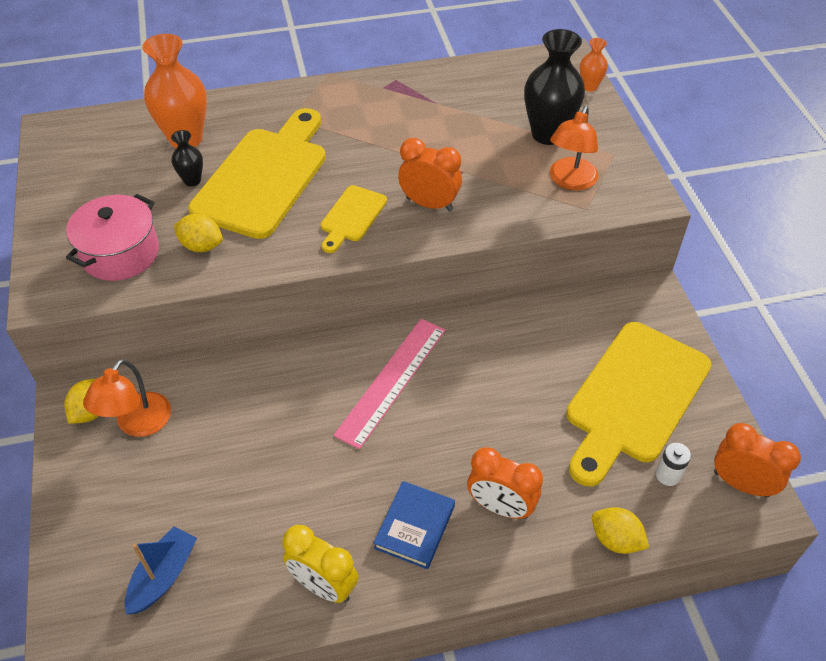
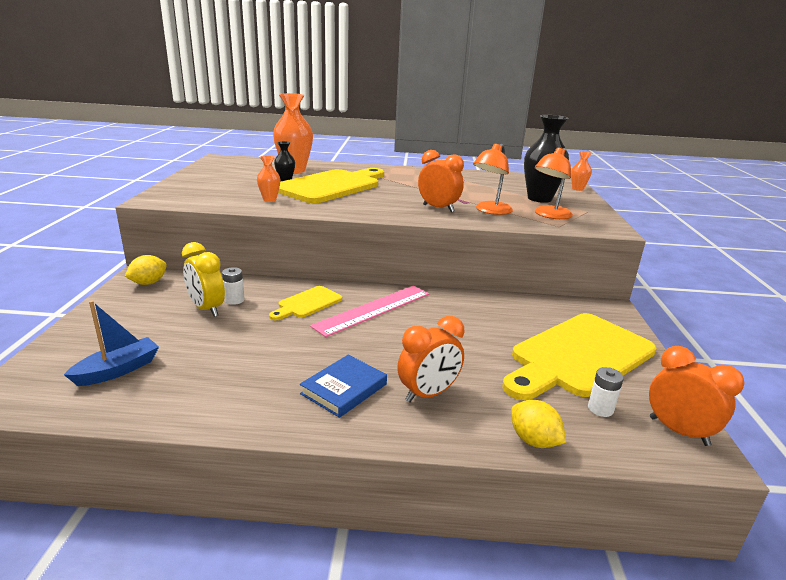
camera: 15 degrees right, 25 degrees down
(120, 253) = (216, 194): pink pot -> none
(138, 424) = (173, 294): orange lamp -> orange lamp (490, 211)
(201, 246) = (269, 199): yellow lemon -> orange vase
(220, 413) = (234, 300): none -> white battery
(323, 585) = (240, 406): yellow clock -> yellow clock (207, 309)
(352, 217) = (379, 205): yellow cutting board -> yellow cutting board (307, 303)
(500, 507) = (428, 394): orange clock -> orange clock turned 75 degrees counterclockwise

